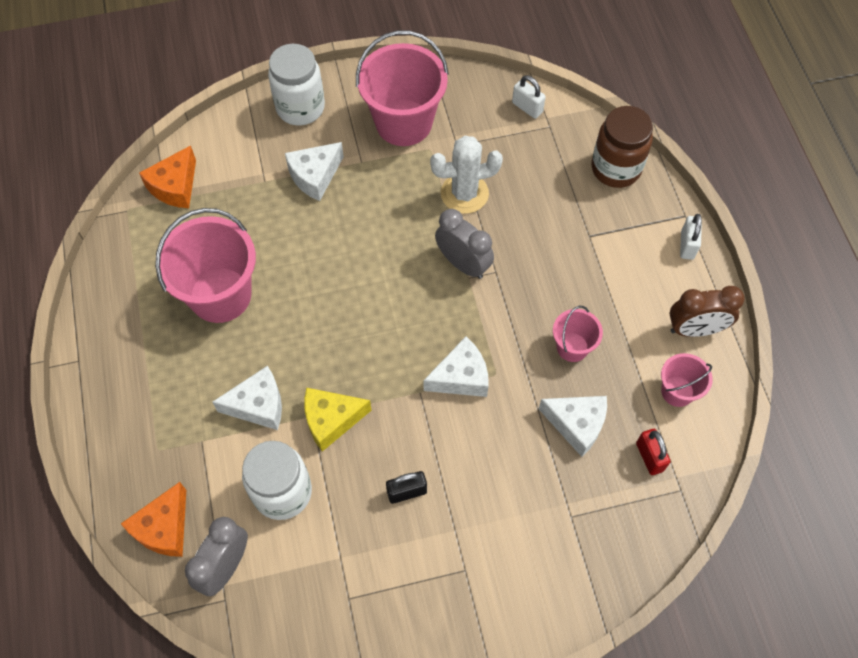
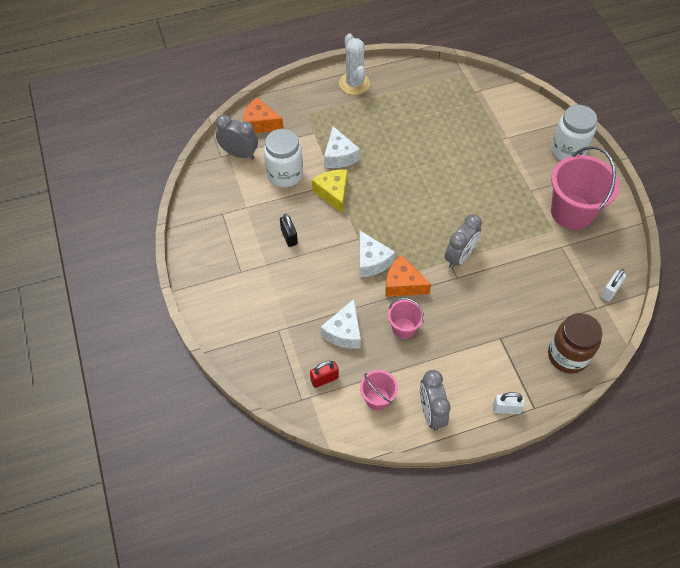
camera: 85 degrees right, 5 degrees down
(175, 187) = (486, 94): orange cheese -> orange cheese (403, 284)
(220, 295) = (411, 127): pink bucket -> none
(315, 176) = (512, 165): white cheese -> none
(464, 193) = (519, 254): white cactus -> white cactus (354, 83)
(695, 329) = (431, 412): brown clock -> grey clock

